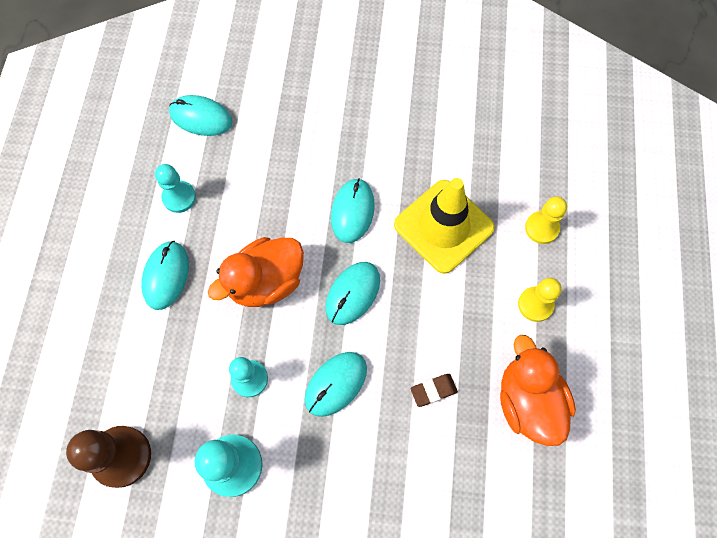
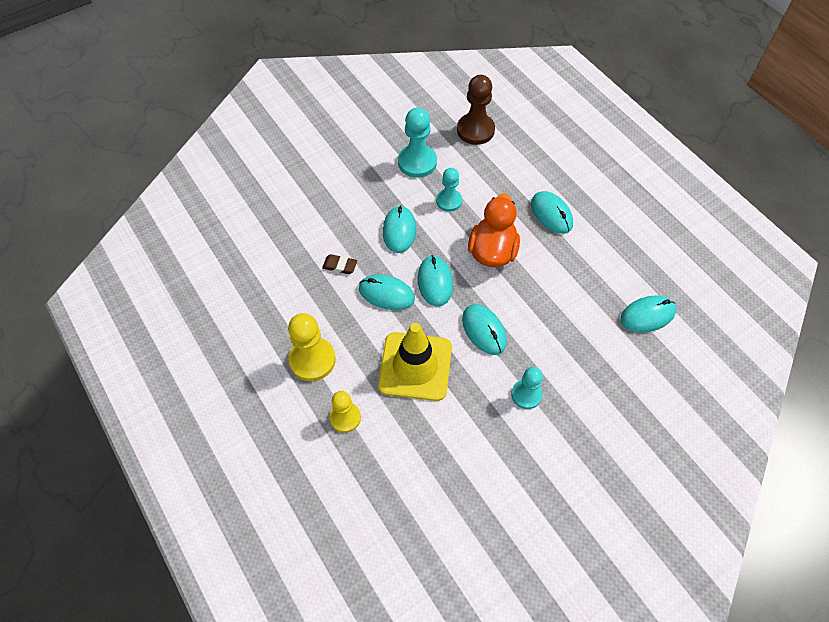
camera: 140 degrees right, 10 degrees down
(179, 197) = (597, 258): turquoise pawn -> turquoise pawn (526, 395)
(411, 319) = (386, 293): none -> turquoise mouse
(433, 390) = (340, 266): brown eraser -> brown eraser turned 75 degrees clockwise
(528, 401) = (277, 299): orange duck -> none
(535, 304) = (312, 360): yellow pawn -> yellow pawn, size x1.55

